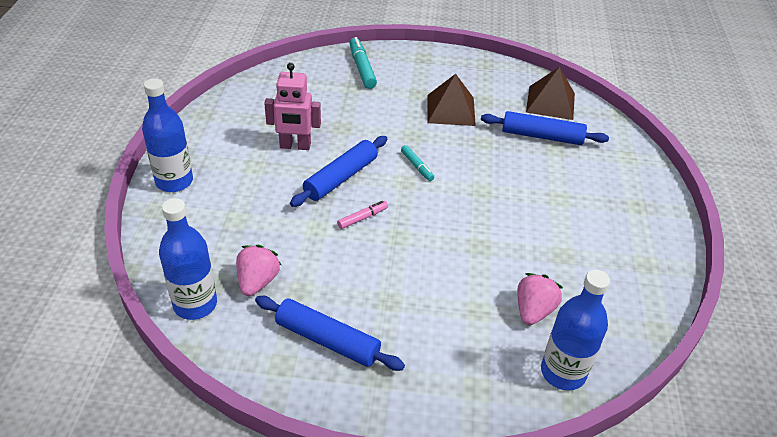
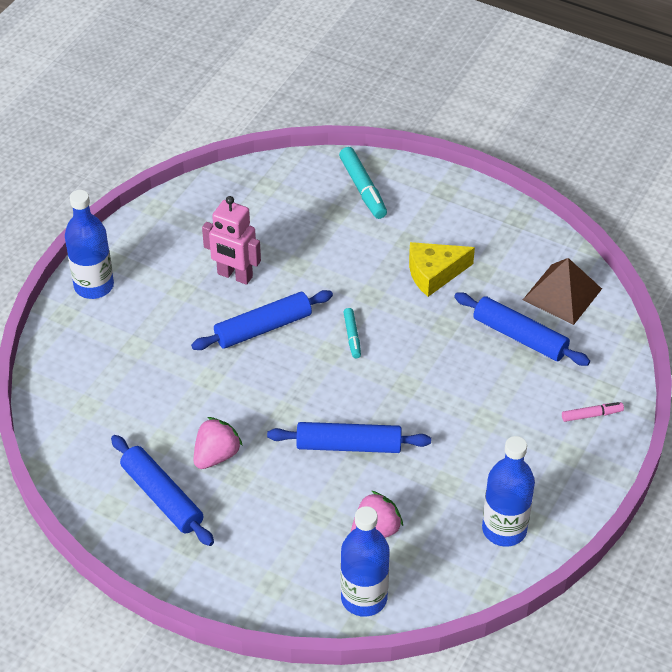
camera: 25 degrees right, 5 degrees up
(195, 304) = (60, 425): blue bottle -> blue bottle (504, 529)
(257, 282) = (126, 419): pink strawberry -> pink strawberry (216, 455)
(362, 68) = (363, 189): turquoise marker -> turquoise marker turned 150 degrees clockwise
(362, 218) = (261, 381): pink marker -> pink marker (592, 415)
(451, 110) = (434, 273): brown pyramid -> yellow cheese
(466, 248) = (349, 445): none -> blue rolling pin

